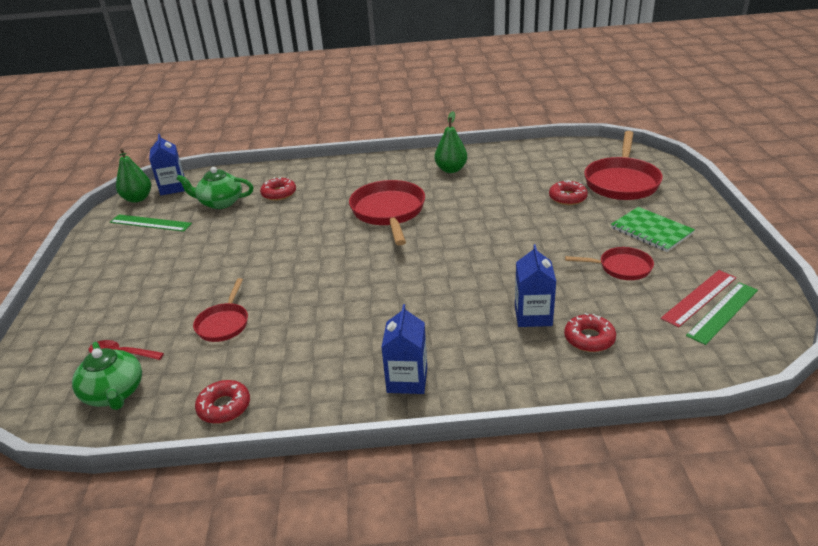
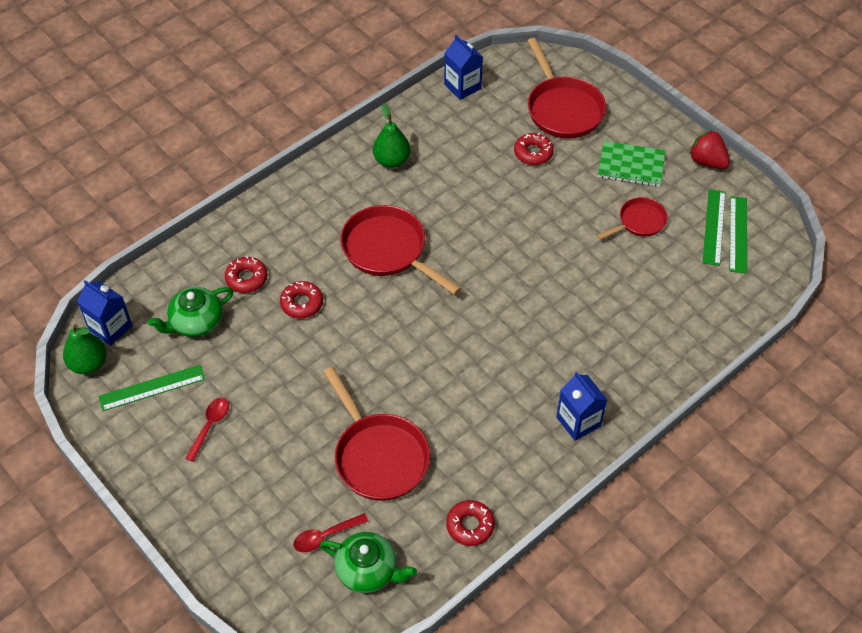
camera: 40 degrees left, 20 degrees up
(150, 256) = (210, 426): none -> red spoon
(224, 323) = (378, 456): red pan -> red pan, size x1.75
(533, 316) = (614, 309): blue carton -> blue carton (462, 86)
(589, 338) = (670, 310): red donut -> red donut (302, 303)
(699, 298) = (714, 227): red ruler -> green ruler
(735, 252) = (707, 161): none -> red strawberry

